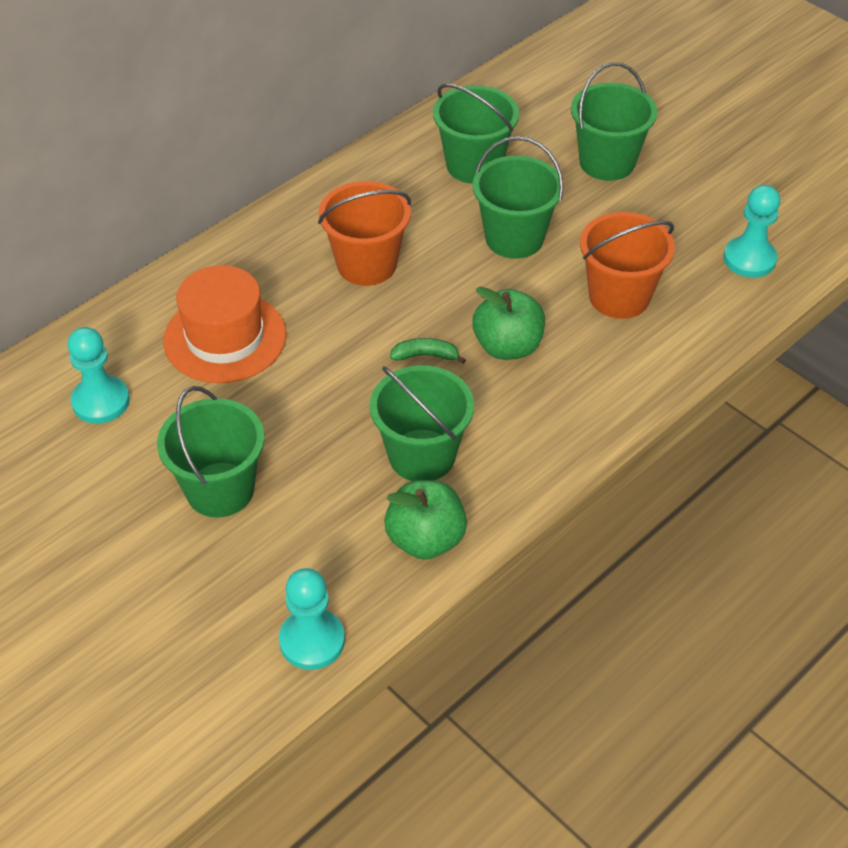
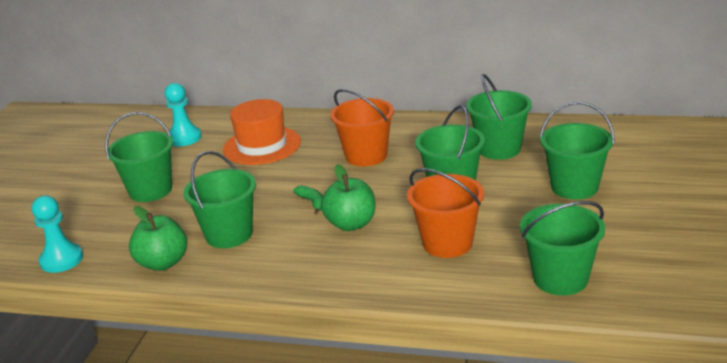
camera: 60 degrees right, 20 degrees down
(749, 259) = (560, 279): turquoise pawn -> green bucket

